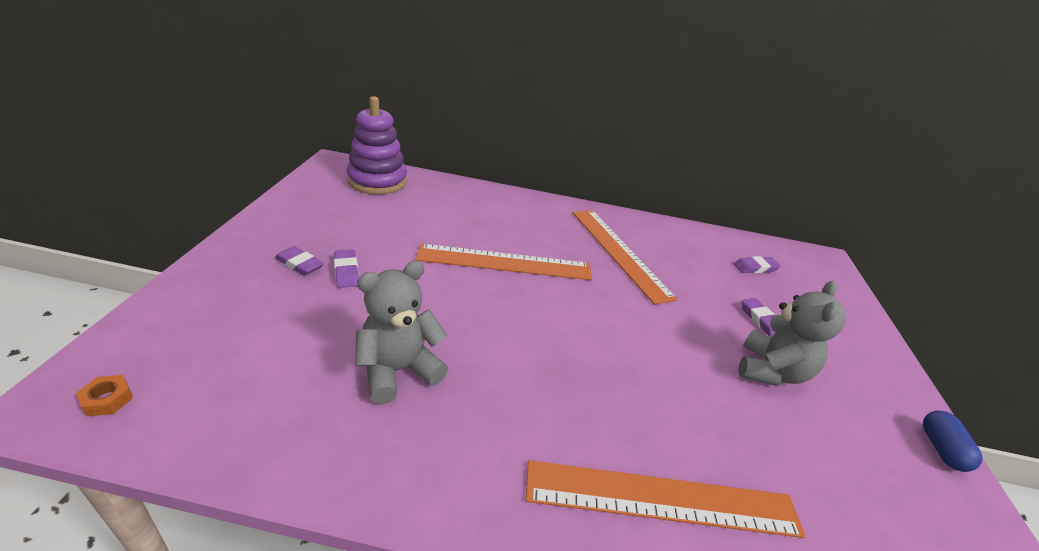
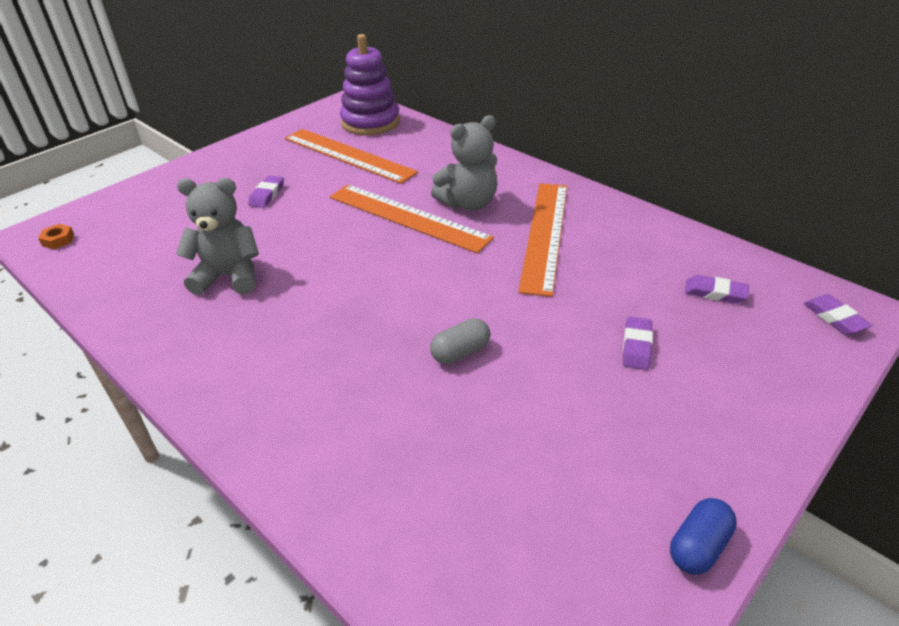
camera: 40 degrees right, 5 degrees up
(299, 264) = (239, 181): purple eraser -> purple eraser (834, 318)
(662, 498) = (321, 437): orange ruler -> orange ruler (348, 155)
(671, 369) = (460, 352): none -> grey capsule
(771, 371) = (575, 394): grey teddy bear -> grey teddy bear (468, 203)

